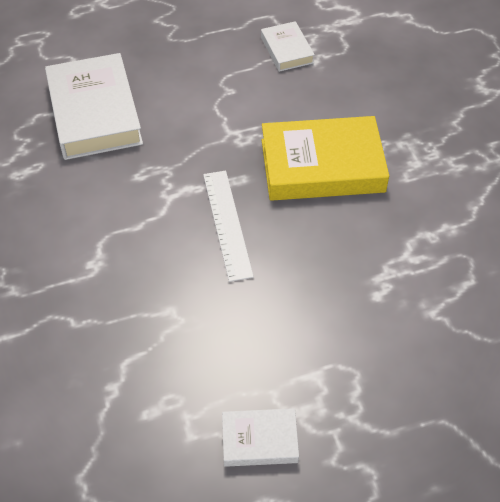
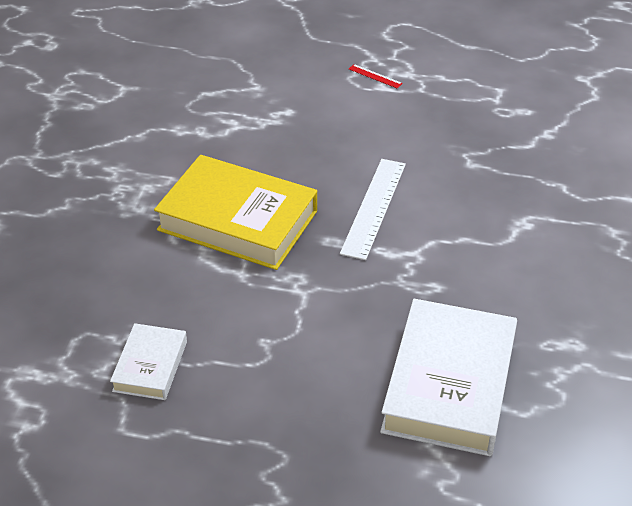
camera: 150 degrees left, 10 degrees down
(259, 440) = (450, 71): white book -> none
(332, 389) = (375, 76): none -> red ruler

